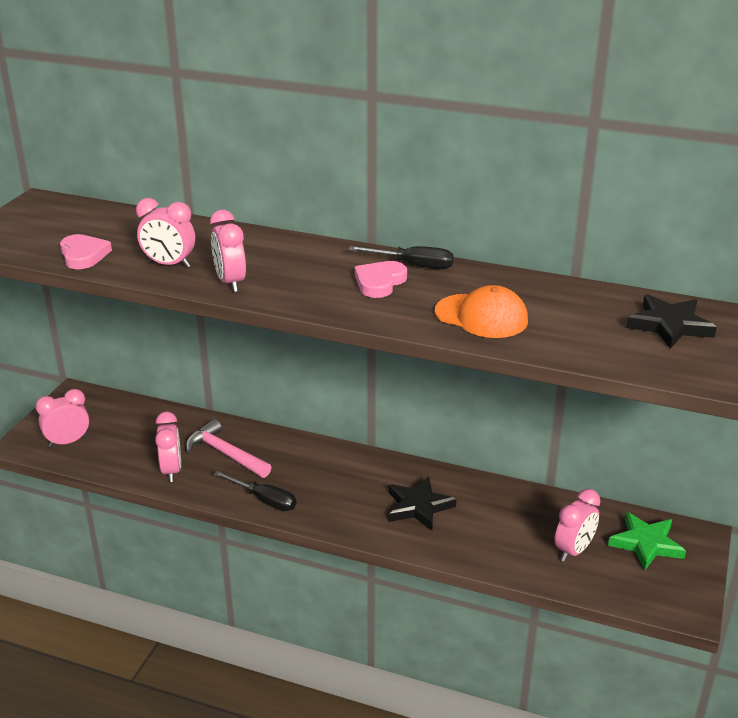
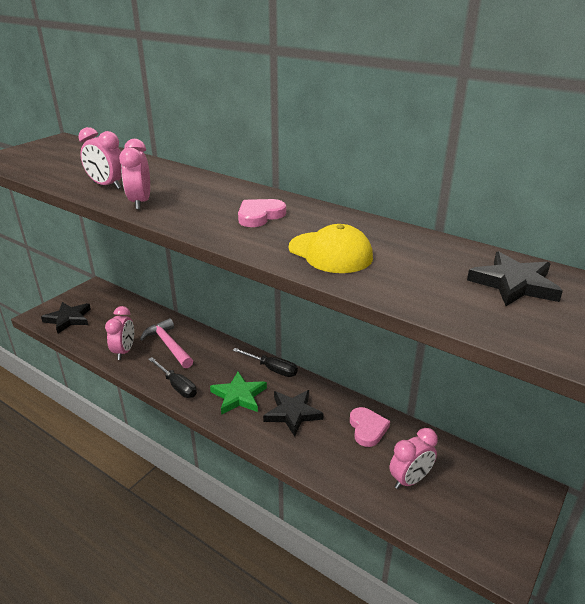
camera: 15 degrees right, 0 degrees up
(68, 442) = (68, 319): pink clock -> black star
(83, 255) = (53, 173): pink heart -> pink heart (367, 428)
(413, 265) = (297, 206): black screwdriver -> black screwdriver (272, 369)
(481, 316) = (330, 252): orange cap -> yellow cap
(646, 543) = (480, 487): green star -> green star (239, 396)

